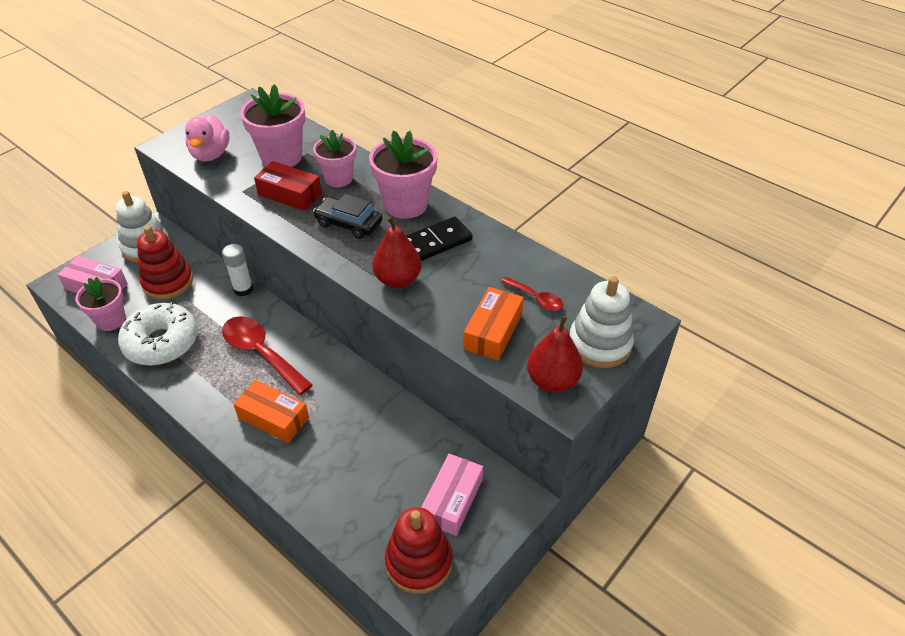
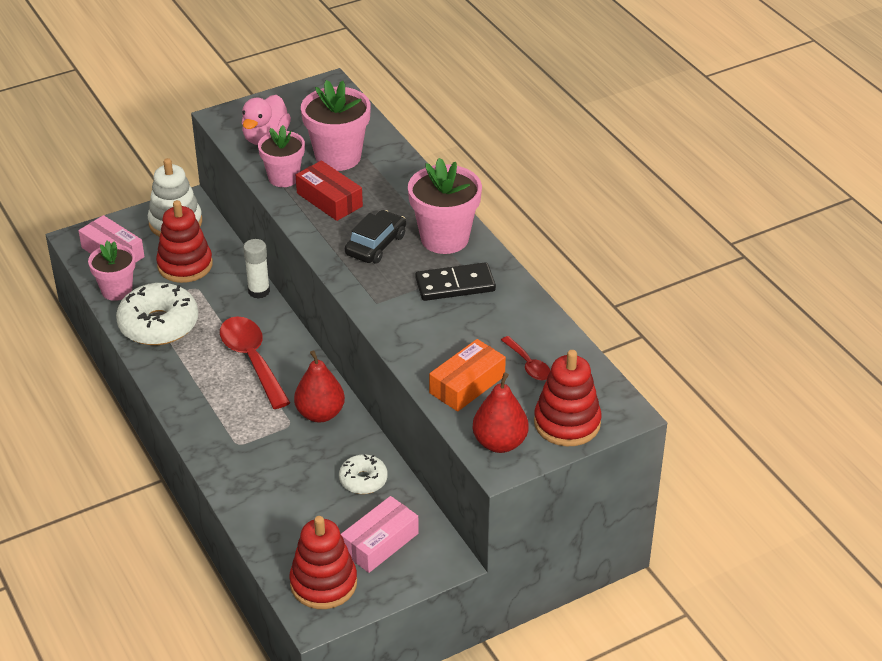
camera: 20 degrees right, 5 degrees down
(273, 418) = (240, 424): orange box -> none
(338, 178) = (387, 194): pink flower pot -> pink flower pot (283, 178)
(348, 224) = (375, 245): black car -> black car turned 75 degrees clockwise
(398, 280) = (398, 313): red pear -> red pear (320, 413)
(409, 441) = (363, 480): none -> white donut
(599, 344) = (567, 423): white stacking toy -> red stacking toy

